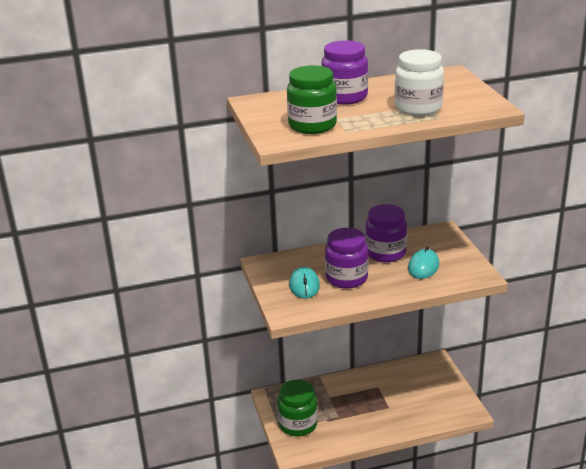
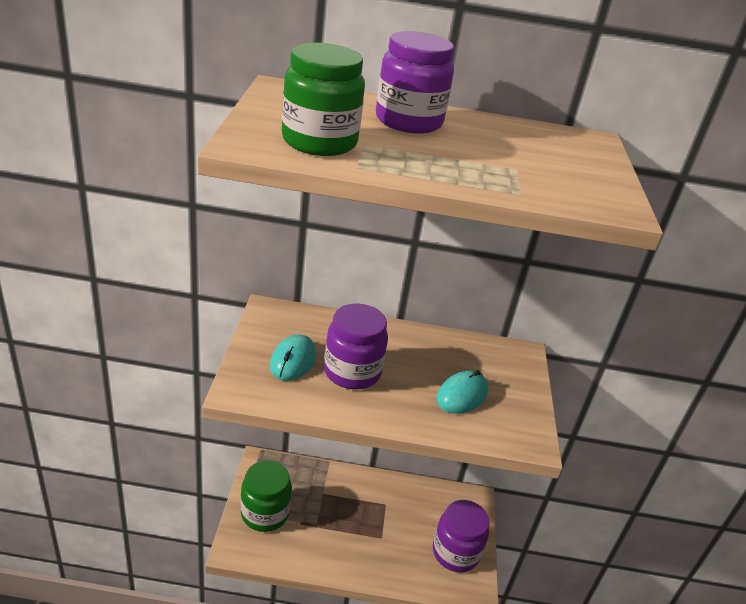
camera: 15 degrees right, 5 degrees up
(385, 253) = (427, 356): purple jar -> purple jar (455, 552)
(418, 108) = (498, 169): white jar -> none

